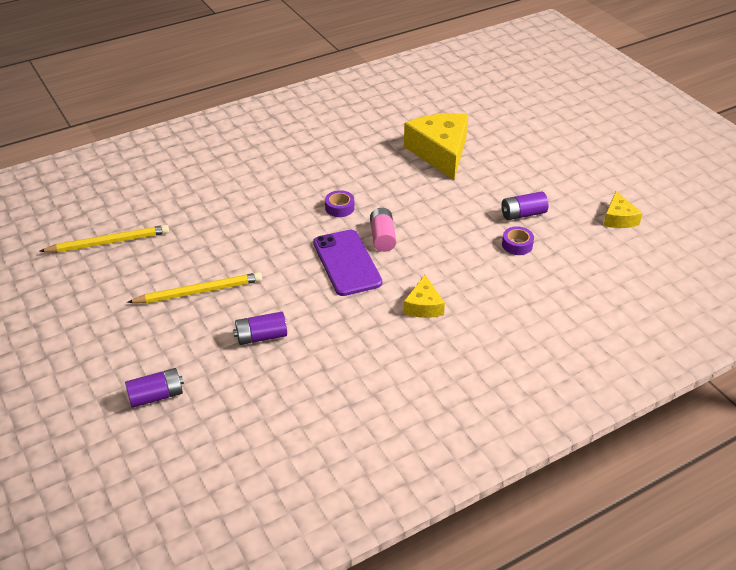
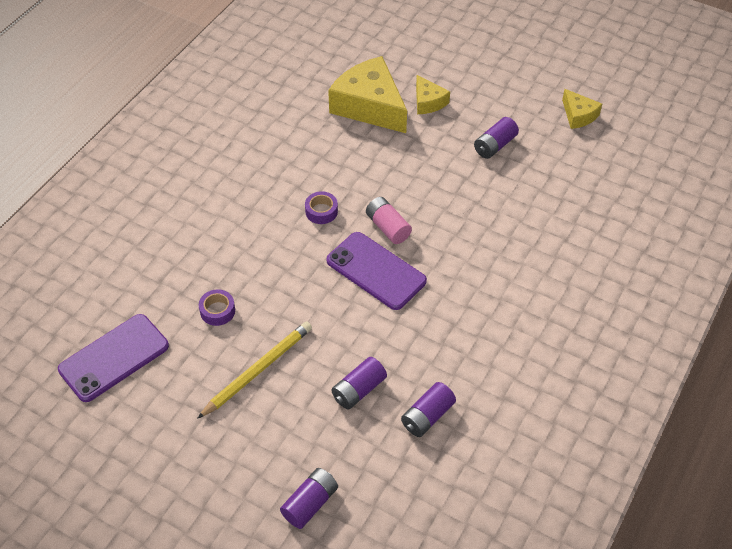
camera: 30 degrees left, 10 degrees up
(108, 242) = (114, 358): yellow pencil -> purple phone
(299, 378) = (427, 416): none -> purple battery
(423, 306) = (480, 285): yellow cheese -> yellow cheese (428, 102)
(517, 245) = (513, 182): purple tape -> purple tape (217, 311)

